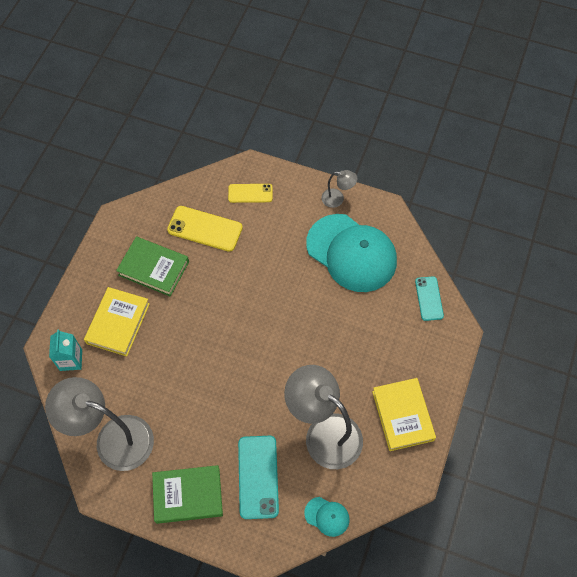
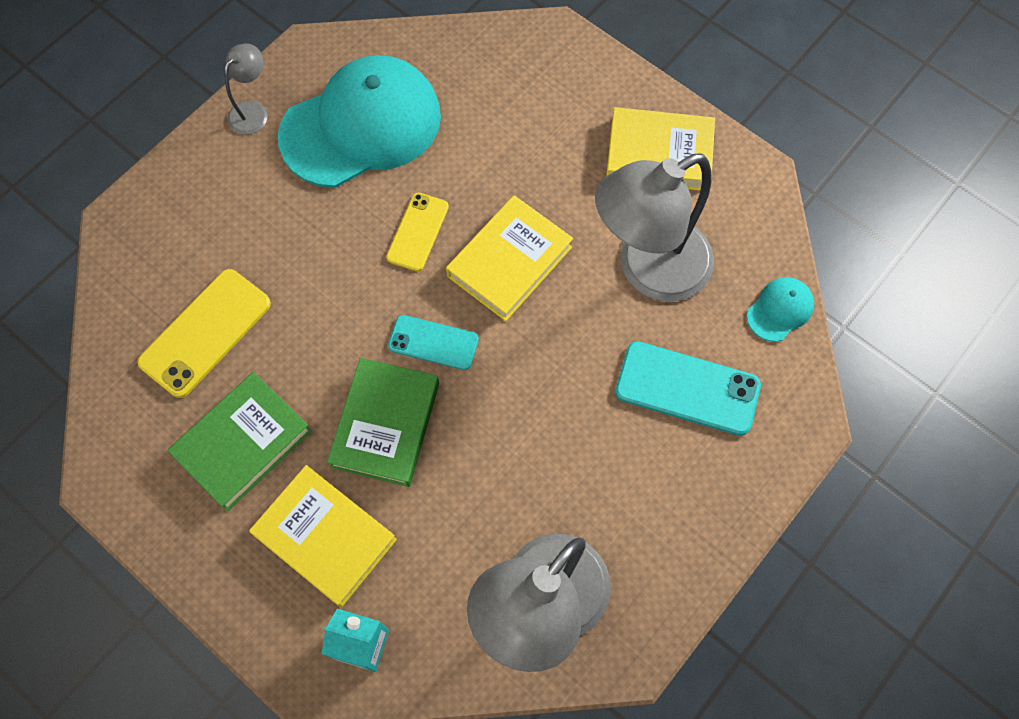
camera: 70 degrees left, 5 degrees up
(188, 495) = (684, 507): green book -> green book (386, 424)
(250, 193) = (173, 238): yellow phone -> yellow phone (418, 232)
(299, 357) = (509, 261): none -> yellow book
(429, 298) = (486, 51): turquoise phone -> turquoise phone (433, 342)

